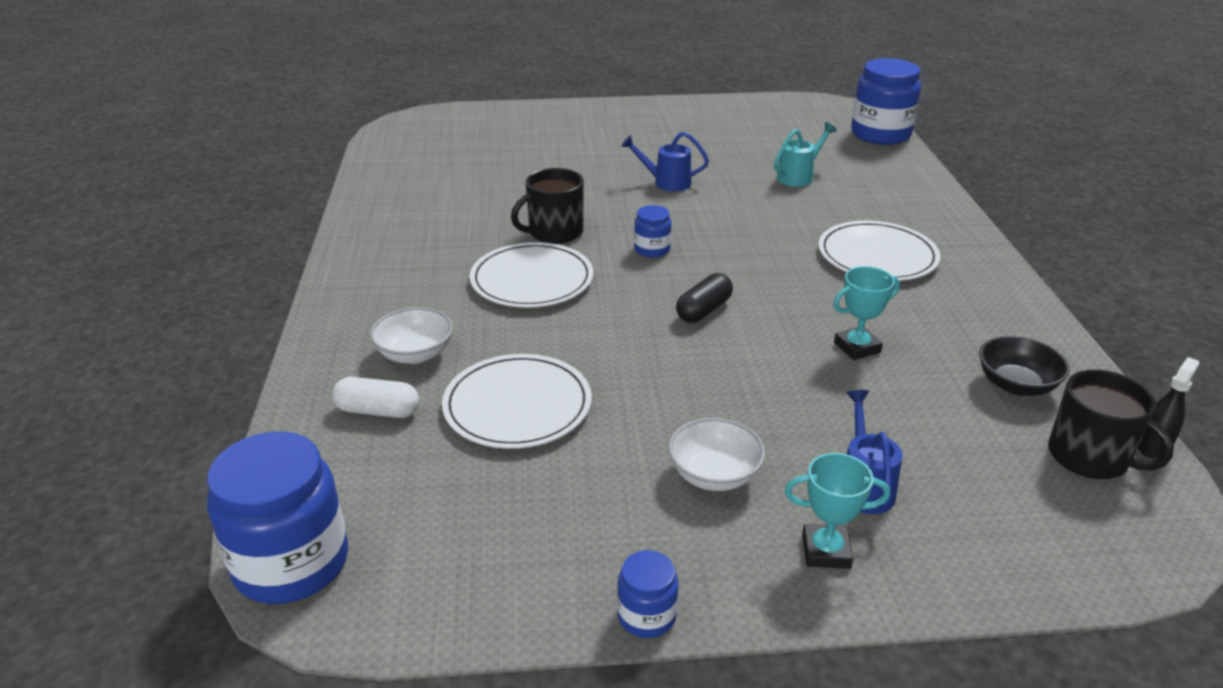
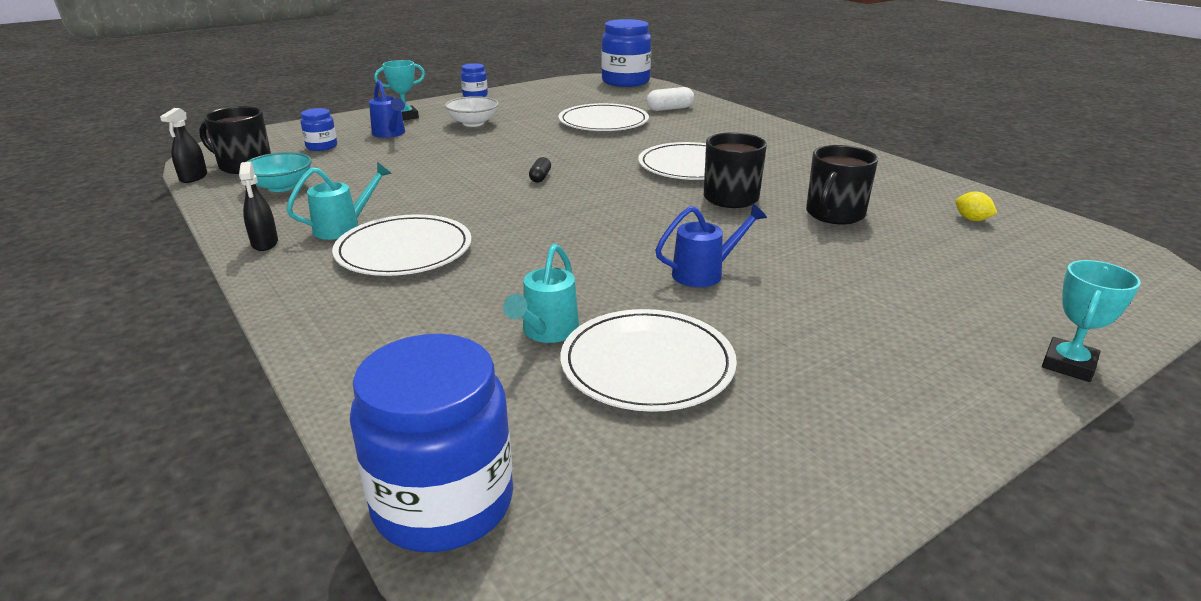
camera: 150 degrees right, 5 degrees down
(415, 354) = (693, 125): white bowl -> none
(421, 167) = (972, 219): none -> yellow lemon
(504, 196) = (834, 214): none -> black mug
(652, 249) = (629, 205): blue jar -> blue jar (321, 146)
(704, 310) = (540, 177): black capsule -> black capsule, size x0.64
(755, 151) = (647, 364): none -> white plate
(857, 347) = (408, 182): turquoise trophy -> turquoise trophy (1068, 365)
(931, 296) = (344, 228): none -> turquoise watering can
(1006, 297) = (265, 243): none -> black spray bottle
(1016, 385) = (281, 187): black bowl -> turquoise bowl

